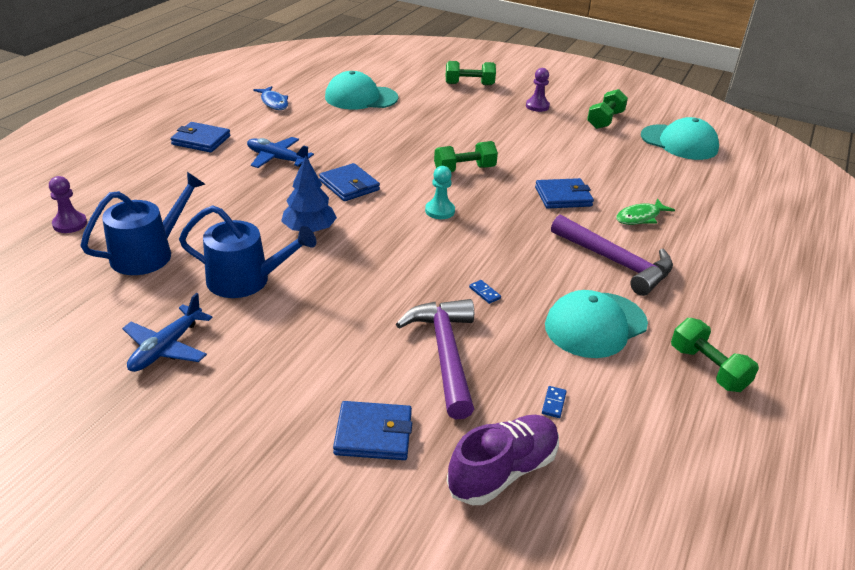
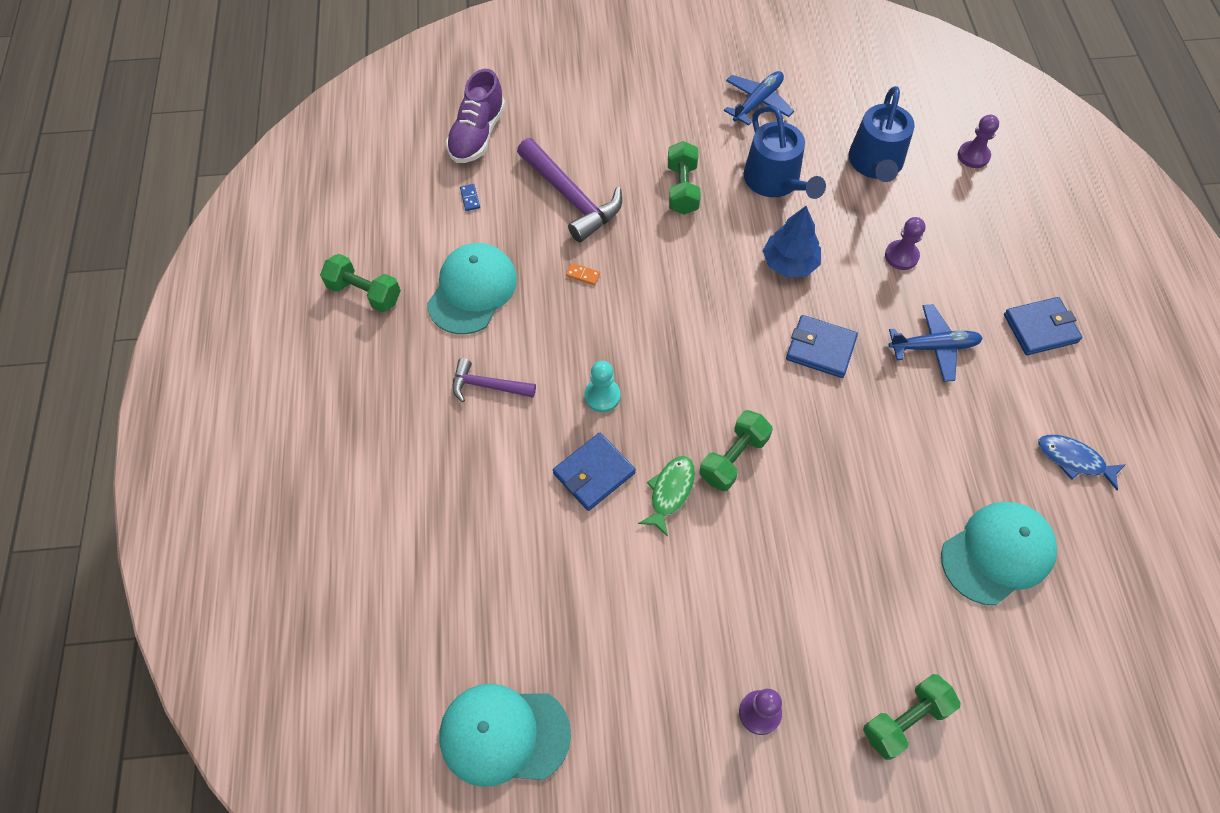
camera: 150 degrees right, 25 degrees up
(166, 348) = (757, 102): blue plane -> blue plane turned 45 degrees clockwise
(225, 200) = (901, 256): none -> purple pawn
(246, 280) = (775, 181): blue watering can -> blue watering can turned 90 degrees counterclockwise
(373, 434) = (572, 117): blue wallet -> none
(440, 211) = (701, 363): turquoise pawn -> turquoise pawn (602, 396)
(485, 293) = (583, 275): blue domino -> orange domino
(605, 120) = (639, 736): green dumbbell -> green dumbbell (682, 189)
(615, 262) = (487, 386): purple hammer -> purple hammer, size x0.58
(640, 217) = (491, 485): green fish -> green fish (670, 492)

